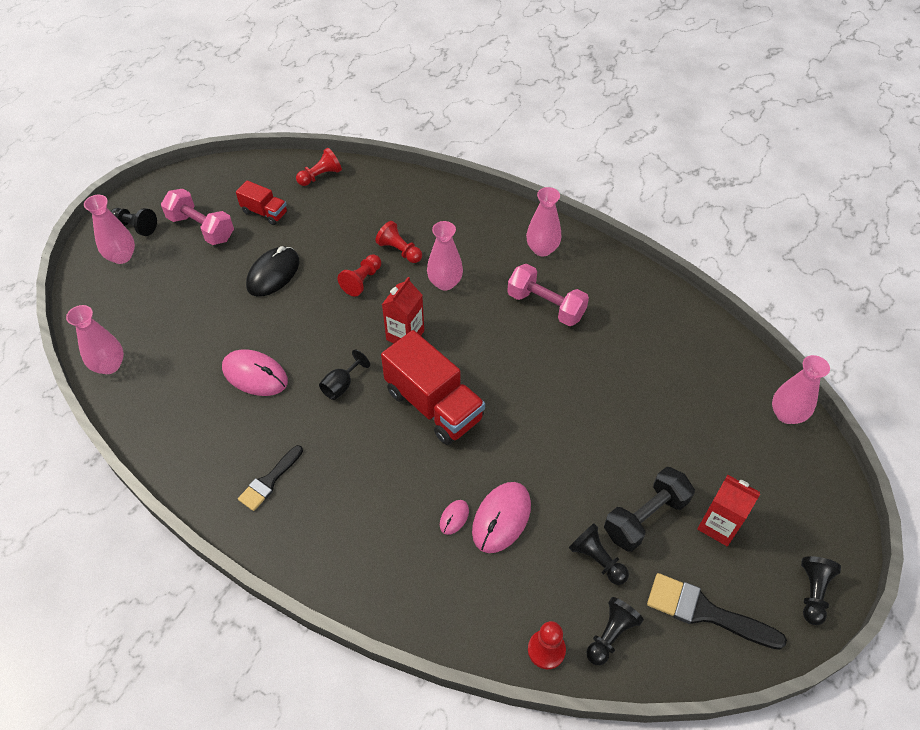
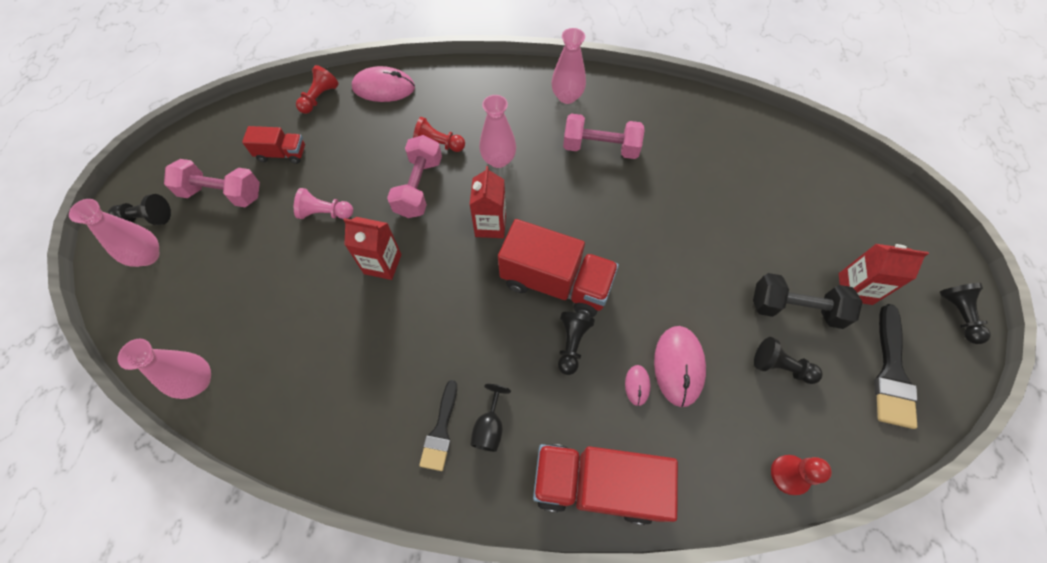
camera: 25 degrees left, 10 degrees up
(255, 375) = (364, 325): pink mouse -> pink mouse (383, 88)
(273, 274) = (325, 213): black mouse -> pink pawn
(296, 332) = (382, 264): none -> red carton
(341, 385) = (457, 300): black goblet -> black goblet (489, 427)
(362, 281) = (419, 187): red pawn -> pink dumbbell
(371, 578) = (596, 484): none -> red truck
(610, 635) = (832, 433): black pawn -> black pawn (571, 344)
(645, 517) = (795, 308): black dumbbell -> black dumbbell turned 75 degrees clockwise
(705, 612) = (891, 373): black brush -> black brush turned 75 degrees counterclockwise
(786, 414) = (846, 168): pink vase -> none

